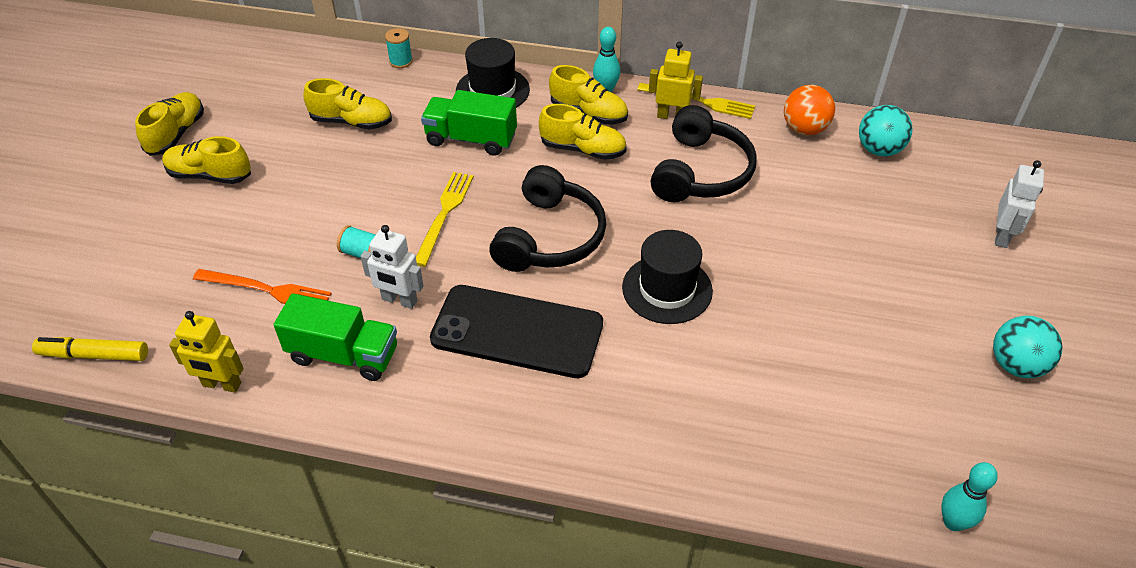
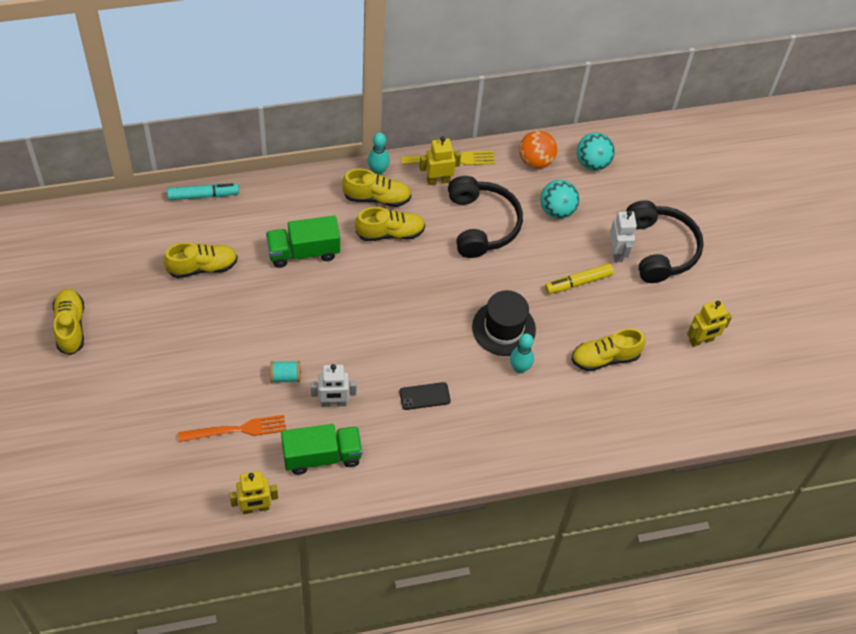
camera: 30 degrees left, 10 degrees up
(94, 355) = (152, 523): yellow marker -> yellow marker (578, 282)
(210, 175) = (126, 353): yellow shoe -> yellow shoe (605, 358)
(401, 61) = (203, 195): turquoise spool -> turquoise marker
(444, 214) = (323, 324): yellow fork -> none
(492, 90) = (293, 200): black hat -> none
(517, 332) = (424, 396): black phone -> black phone, size x0.43
(549, 237) = (406, 316): black headphones -> black headphones (660, 249)
(951, 395) = (701, 340): none -> yellow robot
(953, 522) = (728, 422): turquoise bowling pin -> turquoise bowling pin (519, 368)
(1002, 236) = (693, 209): white robot -> white robot (617, 252)
(1016, 365) = (730, 305): turquoise ball -> turquoise ball (557, 210)

